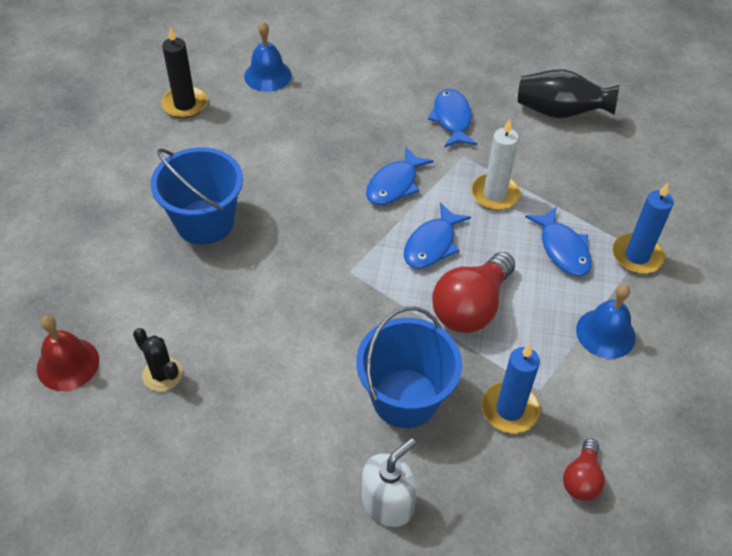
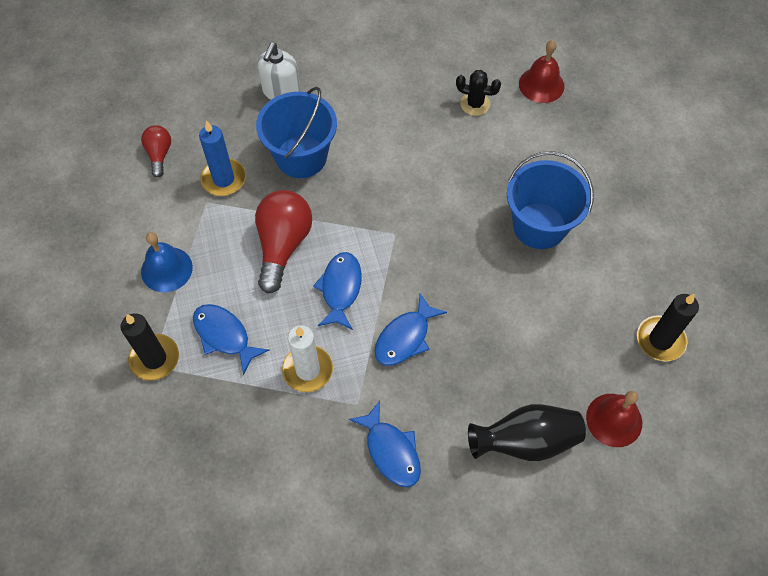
camera: 155 degrees right, 10 degrees up
(267, 75) = (614, 420): blue bell -> red bell
(394, 184) = (405, 337): blue fish -> blue fish turned 150 degrees counterclockwise
(560, 112) = (279, 520): black vase -> black vase (525, 441)
(637, 256) = (154, 358): blue candle -> black candle

